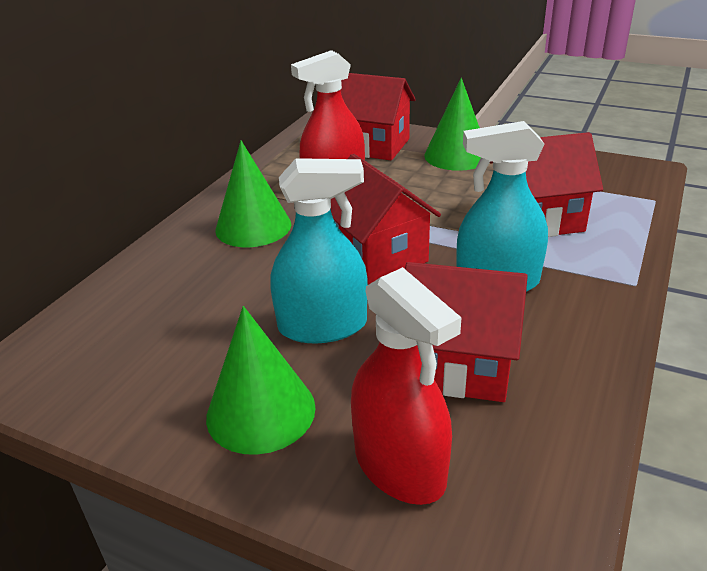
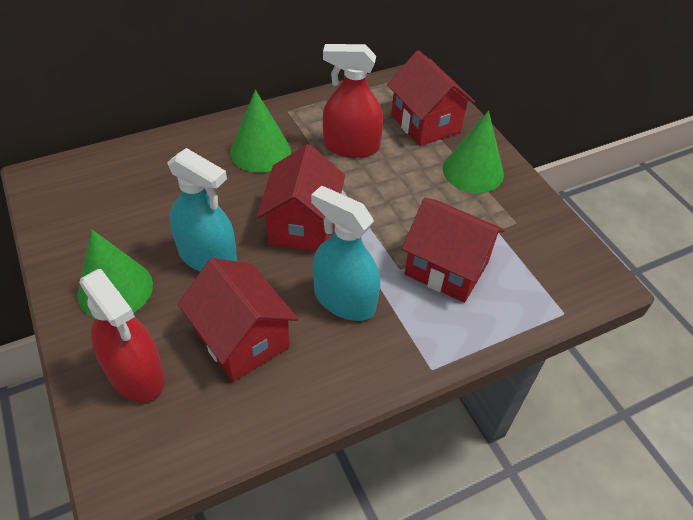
camera: 35 degrees right, 15 degrees up
(399, 466) = (136, 373): red spray bottle -> red spray bottle turned 45 degrees counterclockwise

